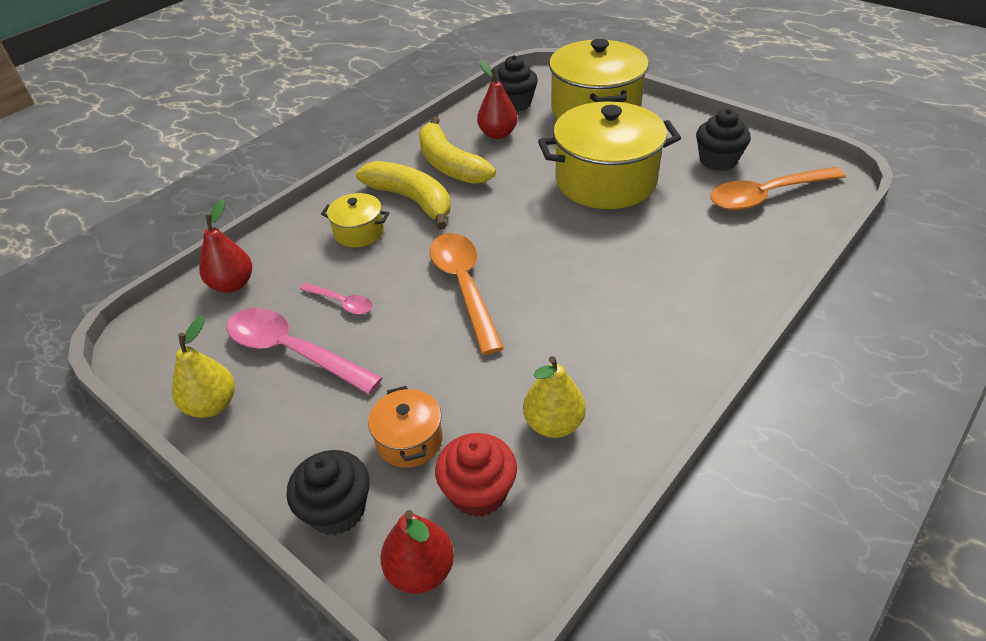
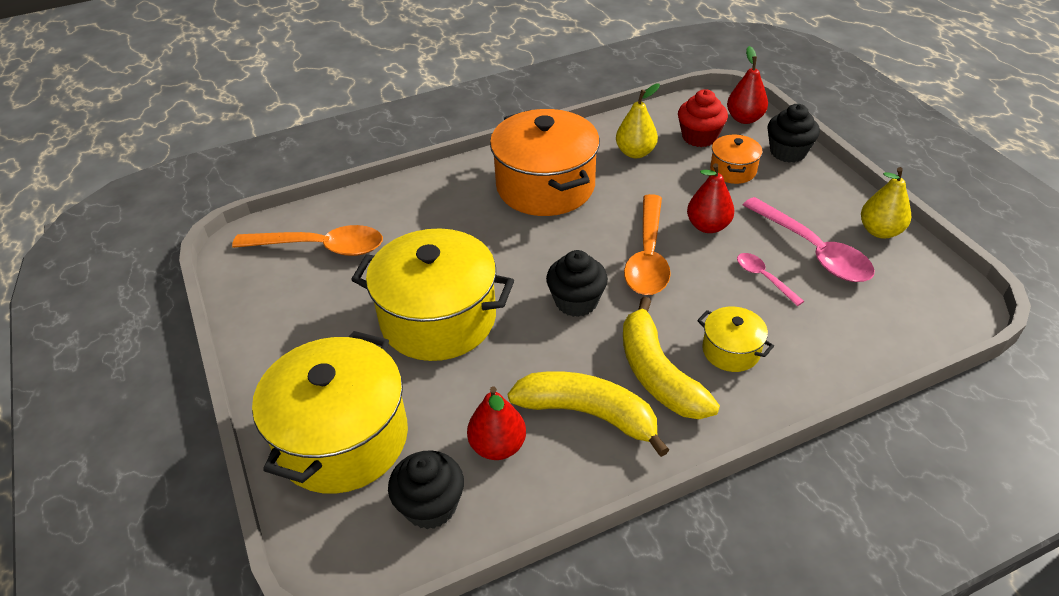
camera: 155 degrees left, 0 degrees up
(232, 284) = (875, 334): red pear -> red pear (708, 226)
(450, 164) = (588, 414): yellow banana -> yellow banana turned 60 degrees counterclockwise
(625, 329) = (545, 186): none -> orange pot
(718, 160) = (308, 300): black cupcake -> black cupcake (576, 301)

